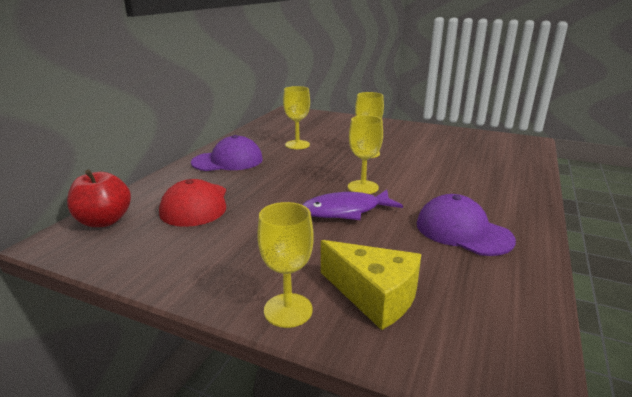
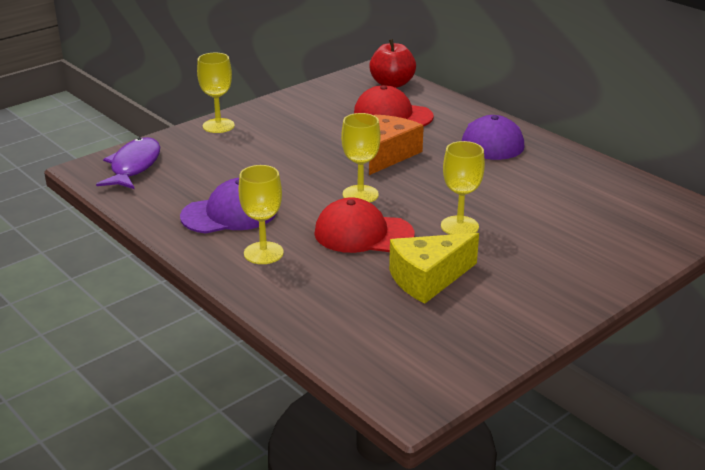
camera: 115 degrees right, 5 degrees up
(283, 190) = (389, 154): none -> orange cheese
(297, 145) = (524, 188): yellow goblet -> yellow goblet (263, 253)
(346, 211) = (319, 173): purple fish -> purple fish (134, 166)
(374, 296) = (199, 153): yellow cheese -> yellow cheese (428, 279)
(414, 176) = (363, 233): none -> red cap

